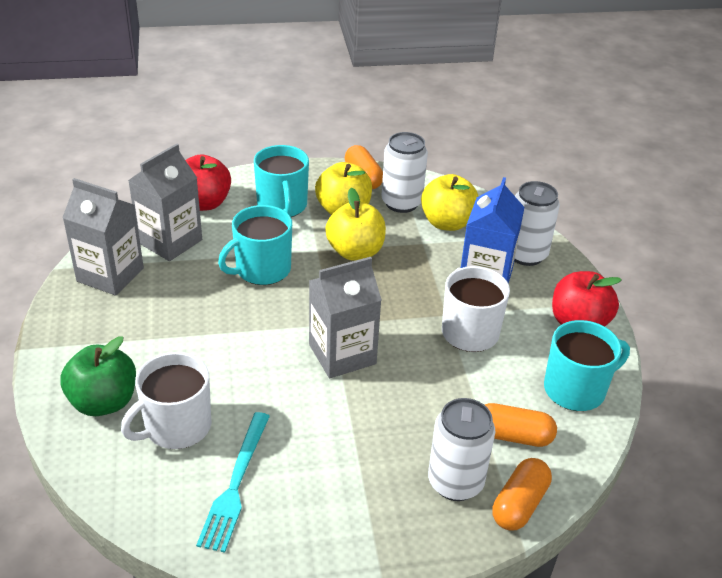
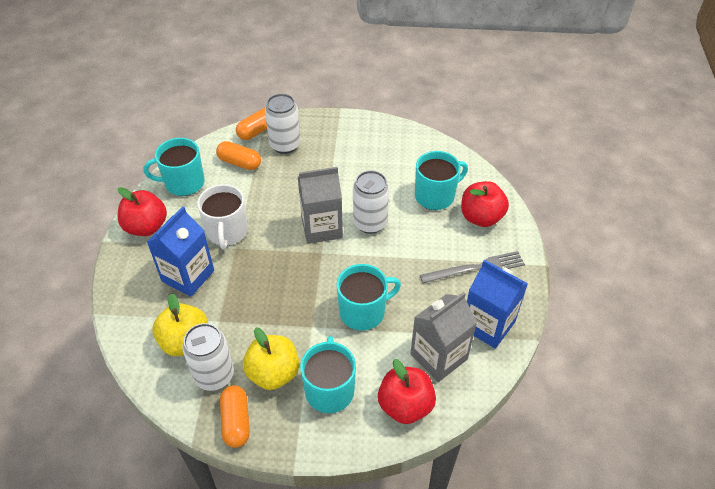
camera: 165 degrees left, 10 degrees up
(103, 402) = (481, 217): green apple -> red apple
(110, 275) = (488, 325): grey carton -> blue carton
(119, 332) = (476, 268): none -> grey fork
(176, 427) = (435, 196): white mug -> turquoise mug
(235, 484) = (403, 161): turquoise fork -> none
(355, 252) = (280, 319): yellow apple -> none
(526, 254) = (140, 294): white can -> white can (370, 223)

